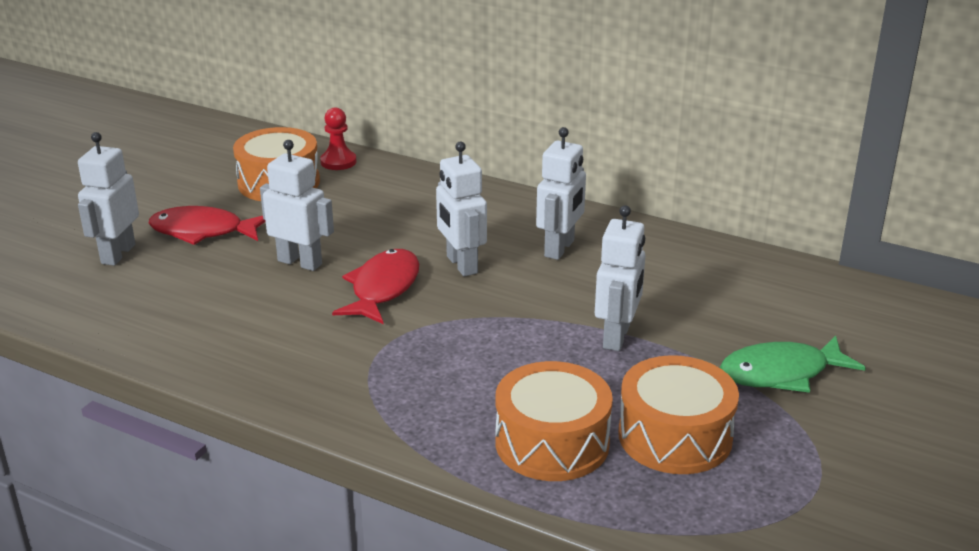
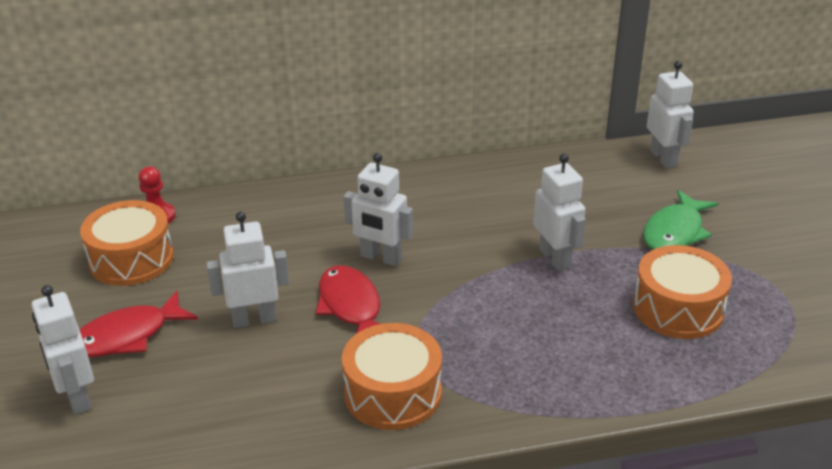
camera: 40 degrees left, 5 degrees up
(552, 443) = (620, 356): orange drum -> orange drum (393, 393)
(560, 249) = (430, 210): white robot -> white robot (663, 158)

